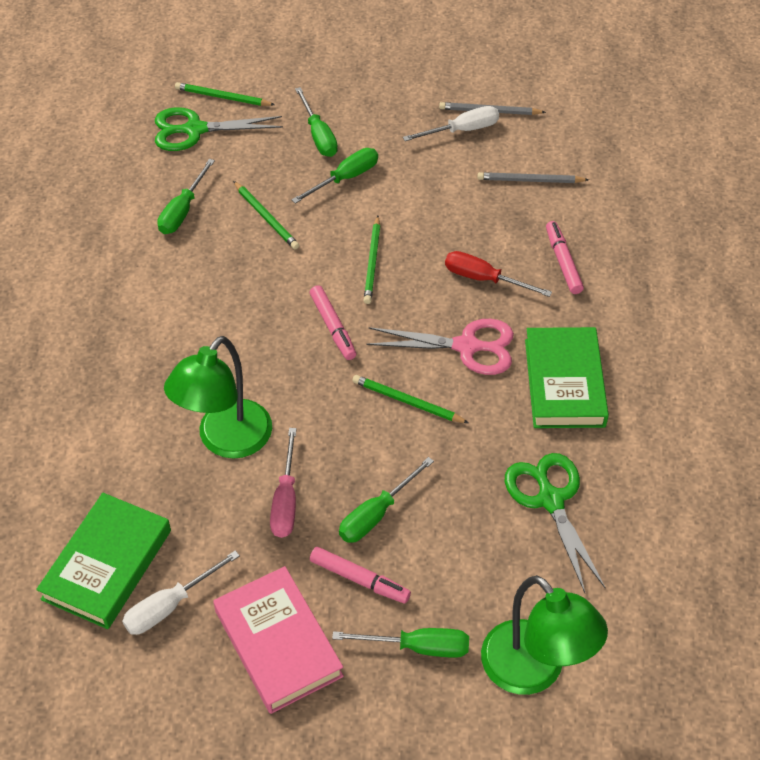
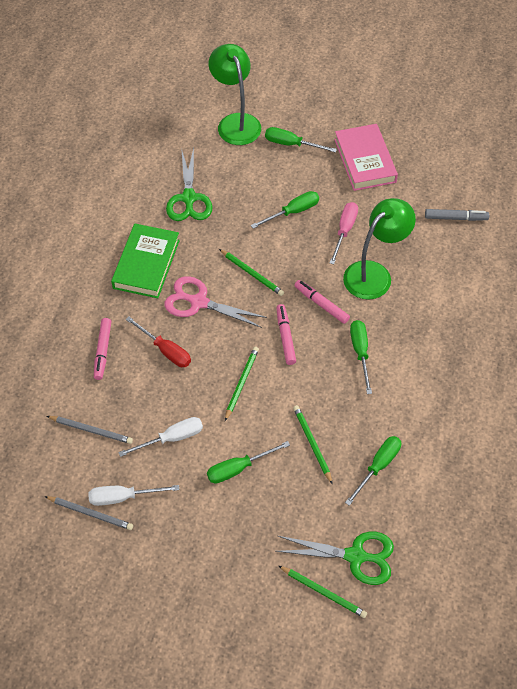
camera: 165 degrees left, 5 degrees up
(107, 564) = (455, 218): green book -> grey marker
(169, 606) = (421, 190): white screwdriver -> white screwdriver (172, 438)
(318, 136) = (248, 522): green screwdriver -> green screwdriver (360, 352)
(359, 579) = (313, 181): pink marker -> pink marker (321, 305)

